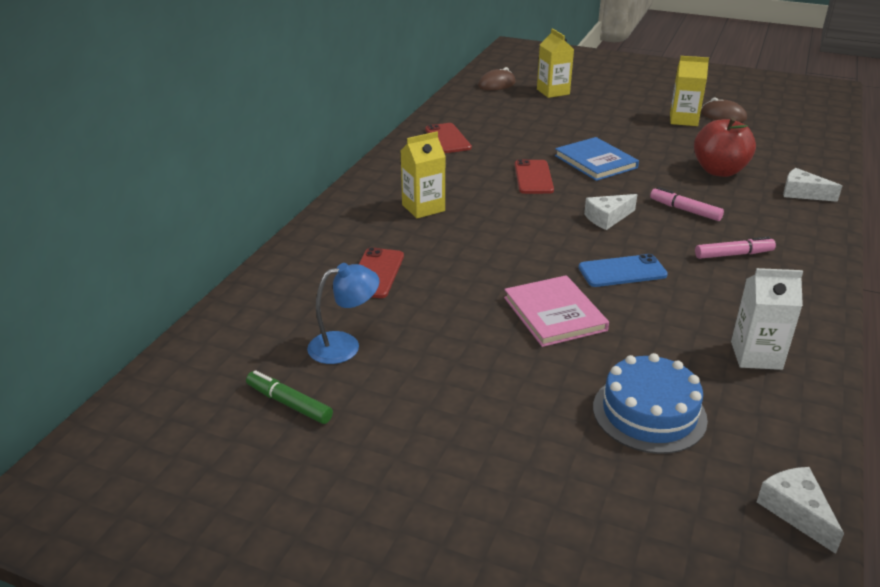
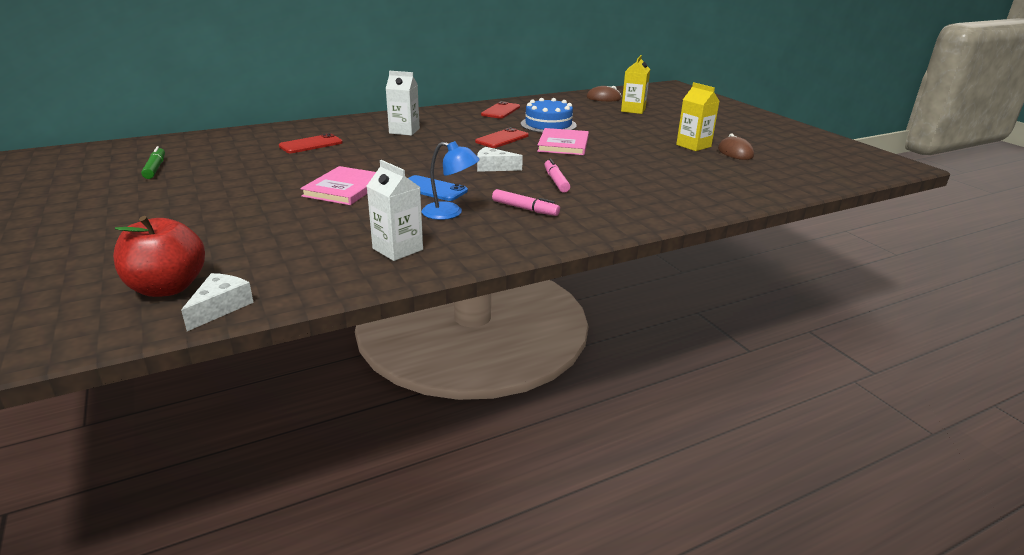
camera: 40 degrees right, 5 degrees down
(344, 345) = (226, 161): blue lamp -> blue lamp (450, 213)
(423, 208) = (404, 131): yellow carton -> white carton
(595, 162) = (563, 144): blue book -> pink book
(649, 413) = (273, 240): blue cake -> blue cake (548, 124)
(719, 171) = (641, 174): red apple -> red apple (168, 288)
(802, 193) = (675, 203): white cheese -> none

